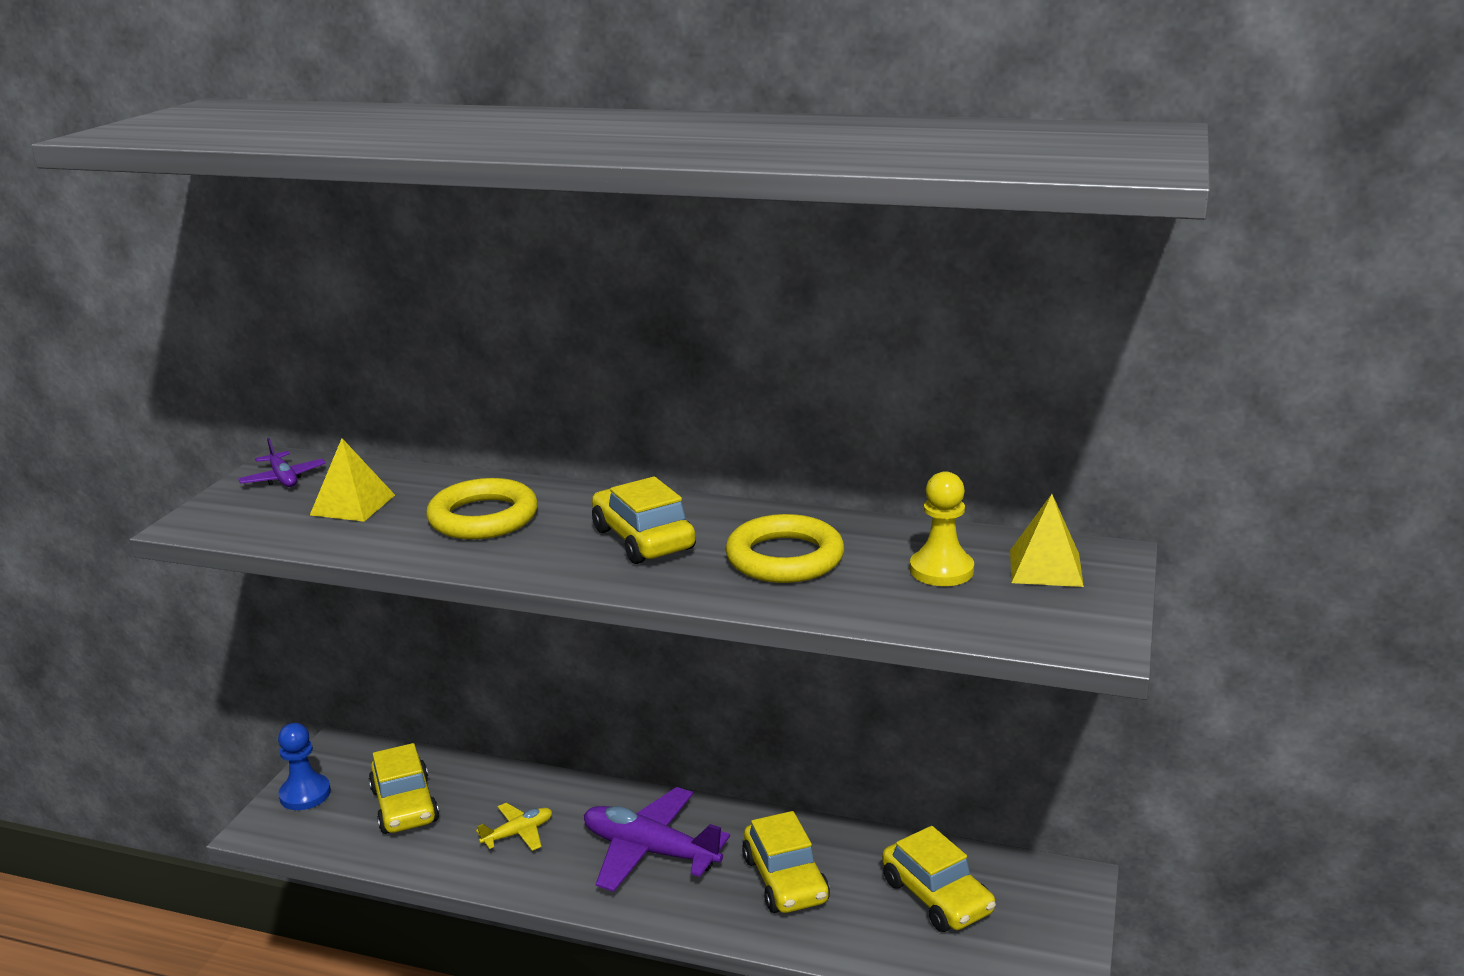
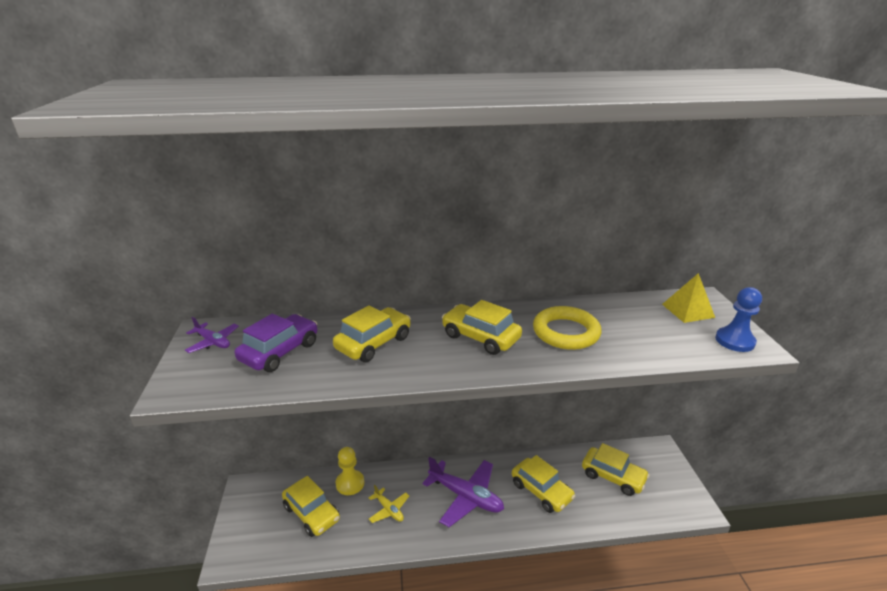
camera: 25 degrees left, 5 degrees up
(305, 794) = (244, 525): blue pawn -> blue pawn (734, 341)
(353, 505) = (280, 352): yellow pyramid -> purple car
(483, 517) = (373, 343): yellow ring -> yellow car
(518, 833) = (389, 509): yellow plane -> yellow plane turned 105 degrees clockwise
(650, 851) = (465, 497): purple plane -> purple plane turned 150 degrees counterclockwise
(941, 570) = (646, 322): yellow pawn -> yellow pawn (350, 483)

